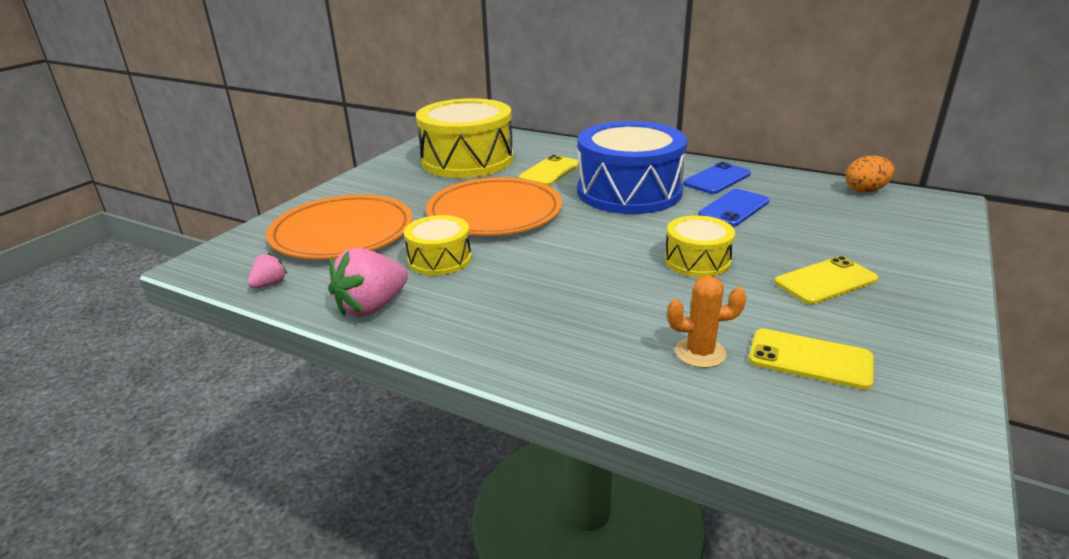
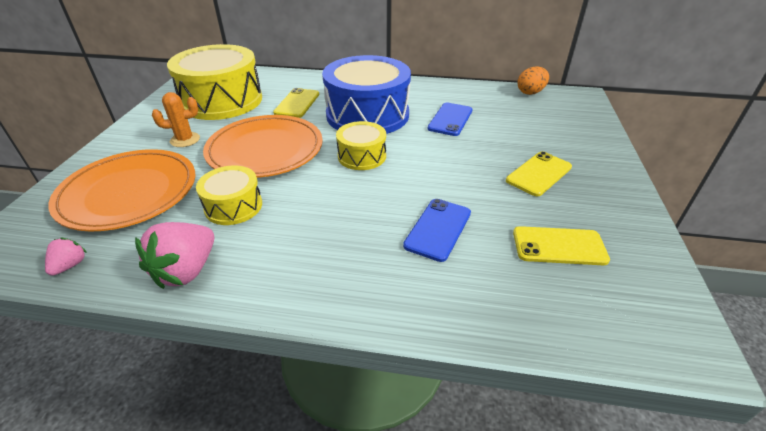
camera: 20 degrees left, 10 degrees up
(697, 261) = (444, 171): yellow drum -> yellow drum (362, 156)
(700, 353) = (482, 258): orange cactus -> orange cactus (185, 140)
(717, 179) = (428, 95): blue phone -> blue phone (438, 229)

